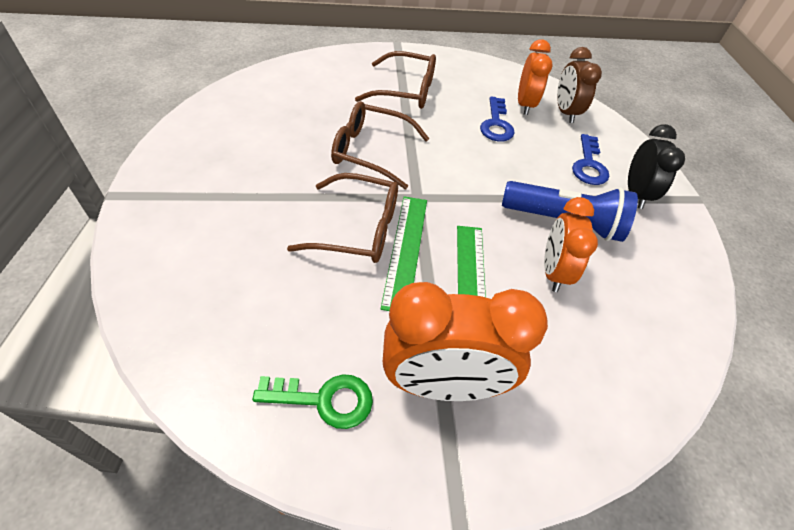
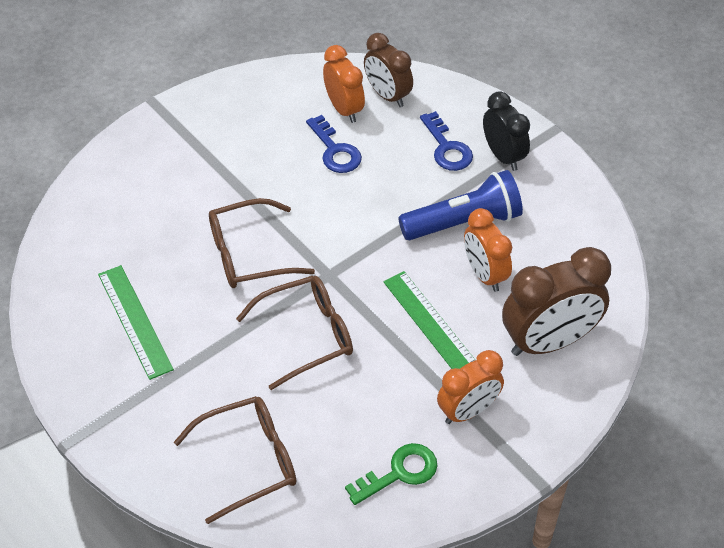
camera: 30 degrees left, 0 degrees up
(405, 250) = (360, 329): green ruler -> green ruler (134, 321)
(406, 91) = (218, 162): brown glasses -> brown glasses (249, 461)
(442, 384) = (468, 411): orange clock -> orange clock, size x0.63
(577, 370) = (549, 342): none -> brown clock

